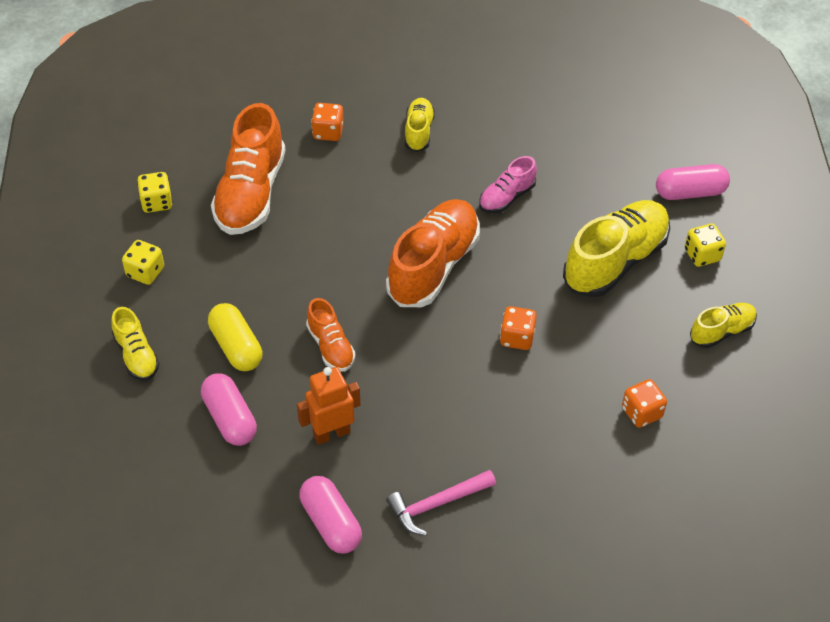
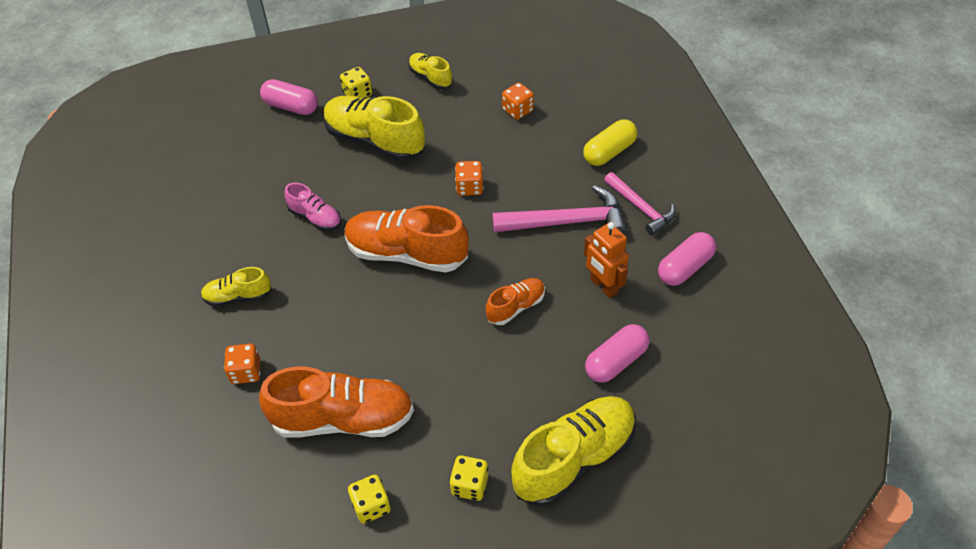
camera: 100 degrees left, 0 degrees up
(136, 355) = (574, 459): yellow shoe -> yellow shoe, size x1.90
(236, 347) = (538, 378): yellow capsule -> yellow capsule (609, 152)
(436, 421) = (567, 222): none -> pink hammer
(690, 192) = (291, 106): pink capsule -> pink capsule turned 45 degrees counterclockwise

